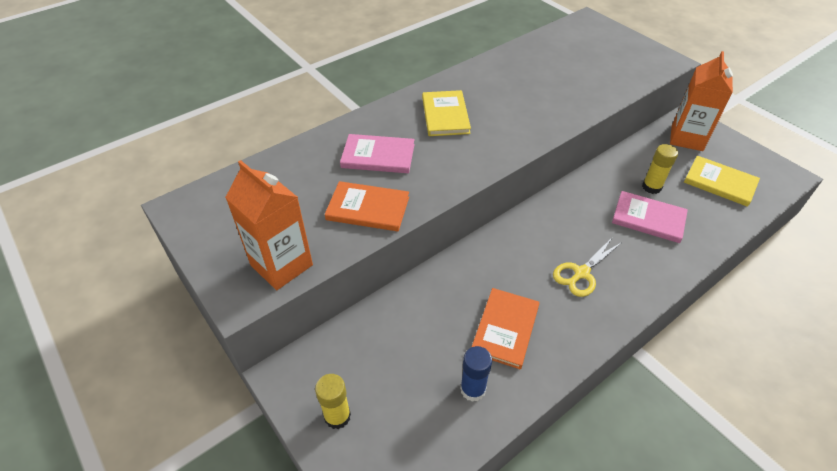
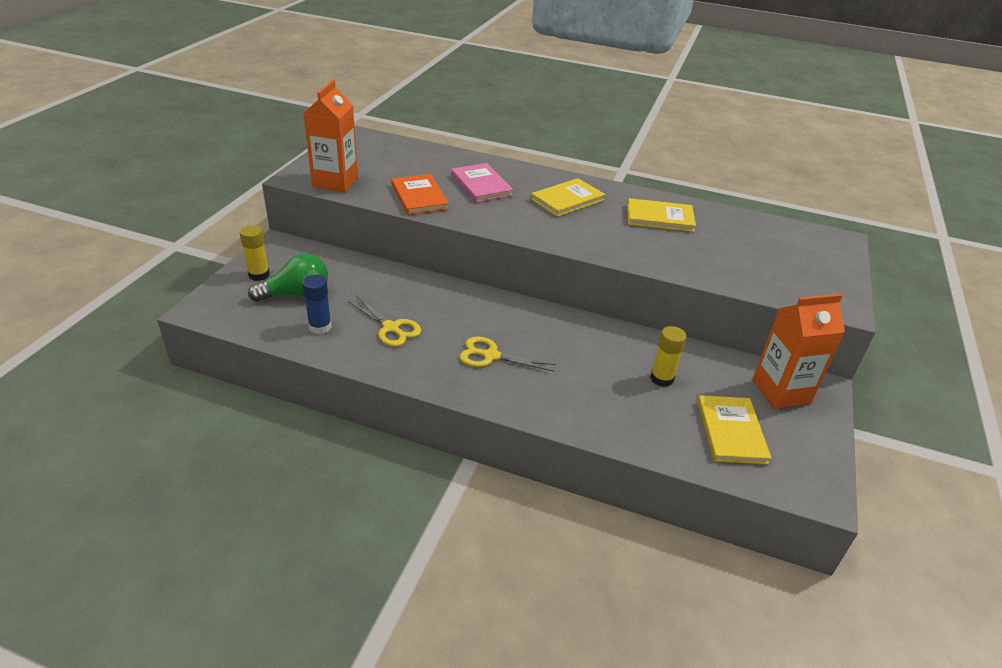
camera: 55 degrees right, 10 degrees down
(400, 391) = (296, 294): none -> green light bulb
(505, 329) = (391, 328): orange book -> yellow scissors
(508, 80) = (660, 217): none -> yellow book
(648, 218) = (609, 385): pink book -> none

